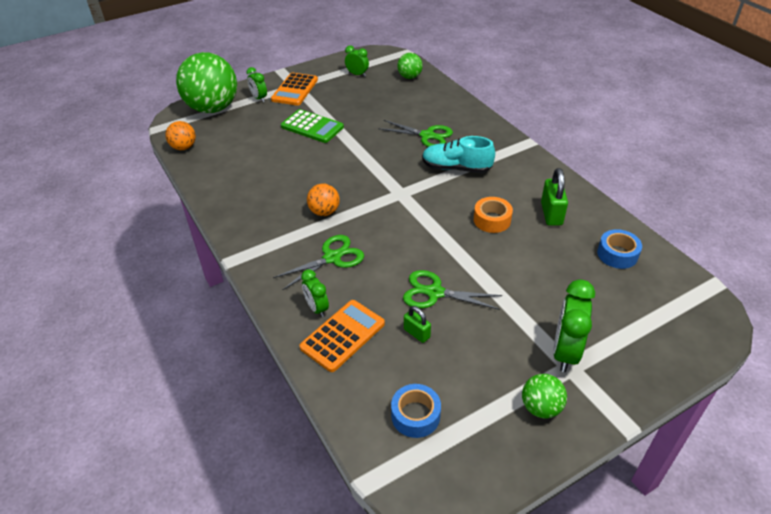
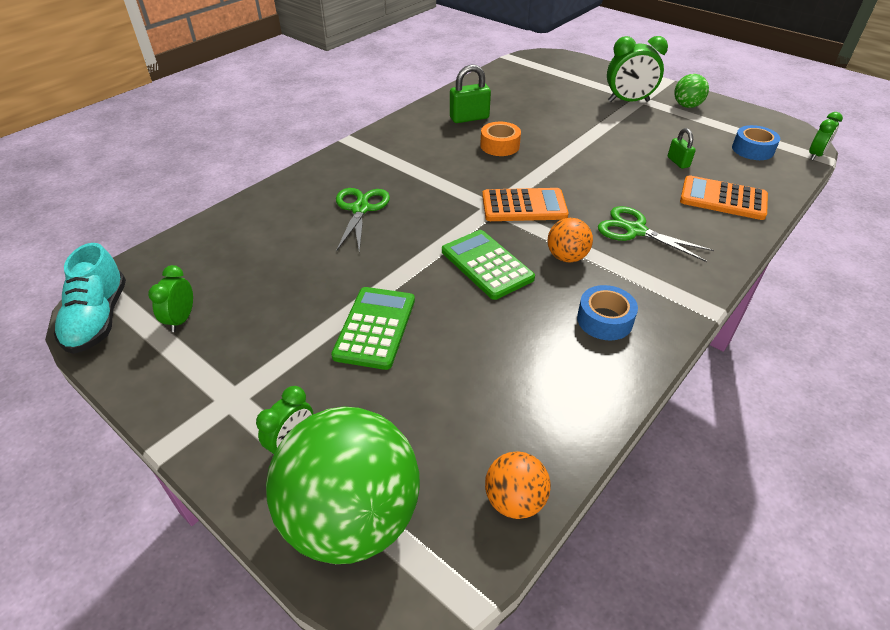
camera: 110 degrees left, 0 degrees up
(295, 90) = (249, 394): orange calculator -> orange calculator (524, 206)
(317, 308) = (710, 222): green clock -> green clock (815, 155)
(338, 175) = (487, 265): none -> green calculator
(409, 77) = (190, 255): green ball -> none
(416, 333) = (678, 162): green padlock -> green padlock turned 45 degrees counterclockwise
(435, 293) = (624, 161): green scissors -> none
(456, 168) = (422, 177): turquoise shoe -> turquoise shoe (98, 319)
(617, 254) = (503, 88): blue tape -> blue tape (604, 320)

